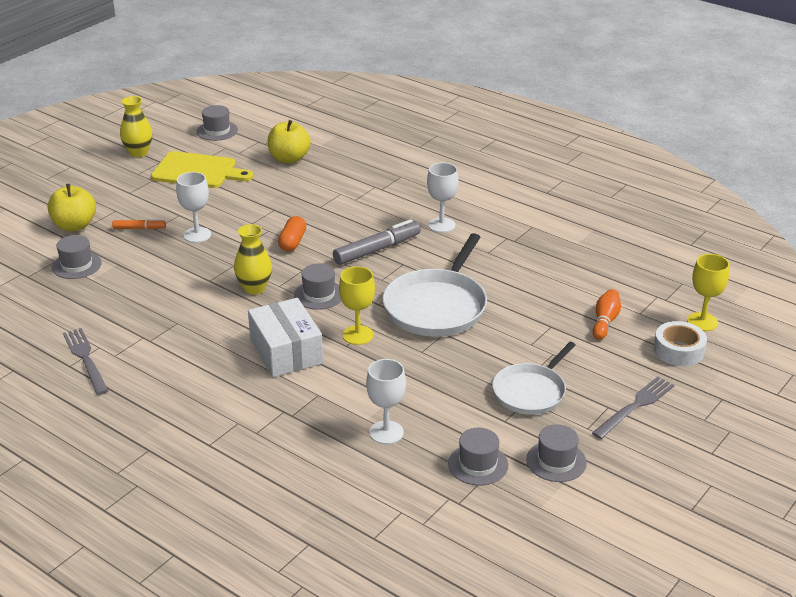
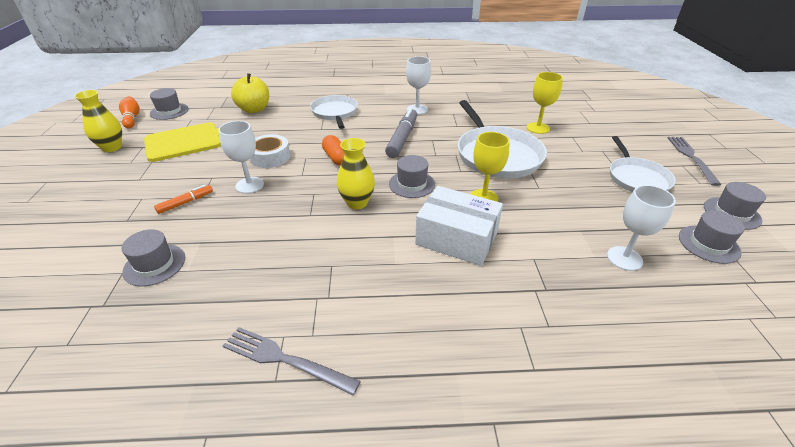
camera: 40 degrees left, 5 degrees up
(74, 226) = (109, 229): yellow apple -> none
(356, 194) = (335, 113): none -> white pan
(605, 321) = (590, 122): orange bowling pin -> orange bowling pin (132, 118)
(678, 350) = (646, 120): white tape -> white tape (270, 157)
(702, 322) = (626, 102): yellow goblet -> yellow goblet (538, 128)

